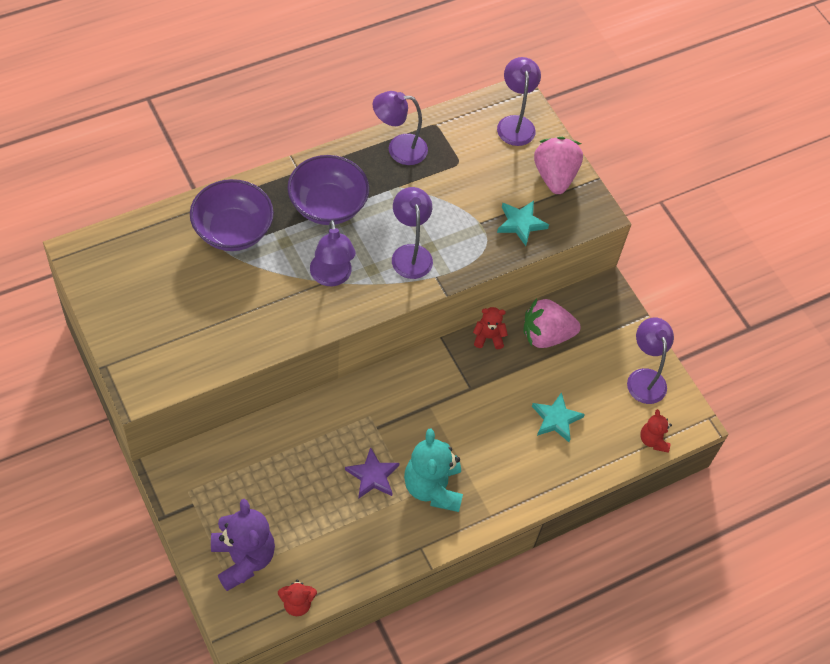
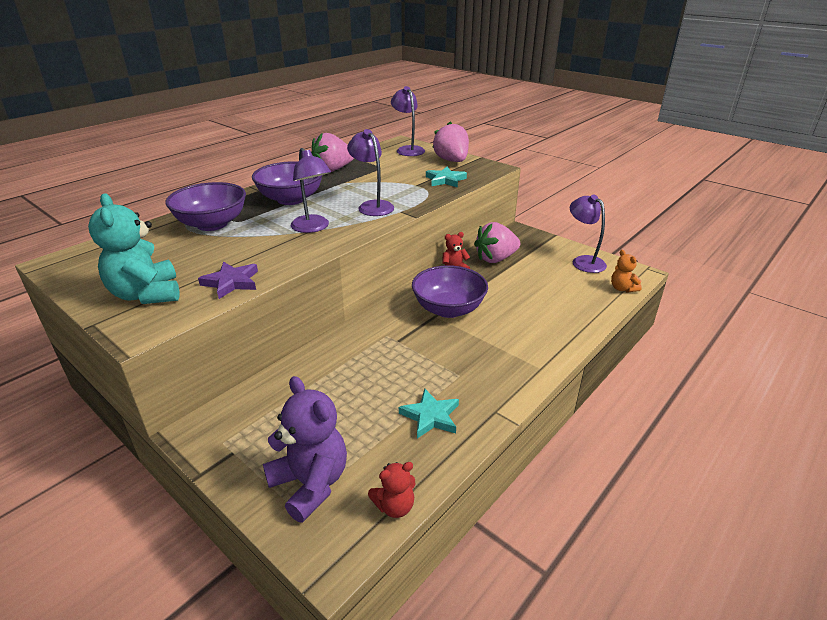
camera: 15 degrees left, 25 degrees down
(372, 476) = (414, 373): purple star -> purple star (231, 282)
(399, 149) = (332, 170): purple lamp -> pink strawberry
(433, 487) = (475, 365): turquoise teddy bear -> turquoise teddy bear (146, 294)
(448, 401) = (448, 309): none -> purple bowl
(556, 419) = (541, 297): turquoise star -> turquoise star (431, 416)
(653, 440) = (622, 288): red teddy bear -> orange teddy bear

